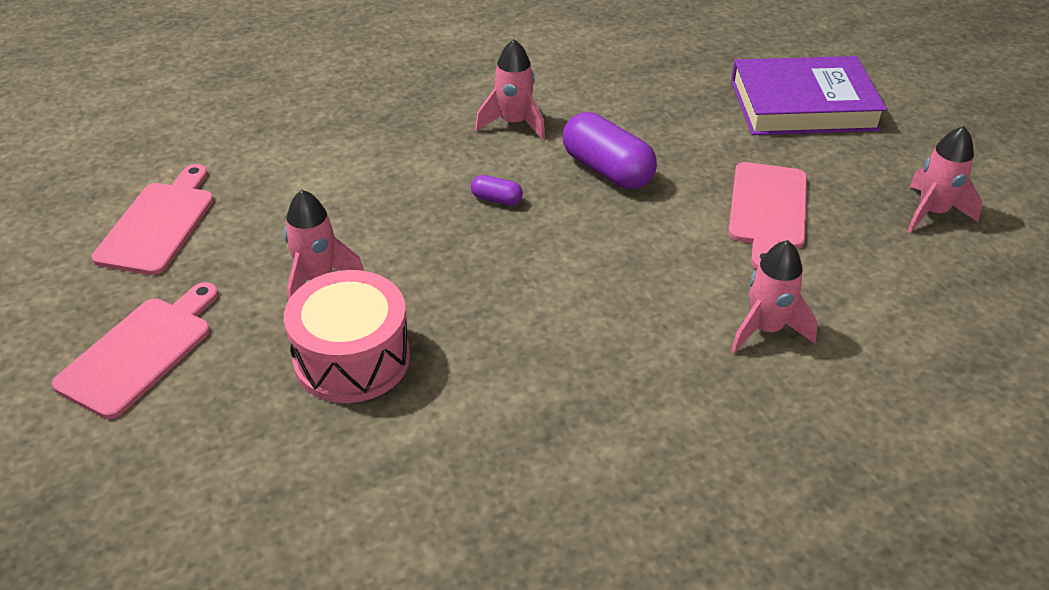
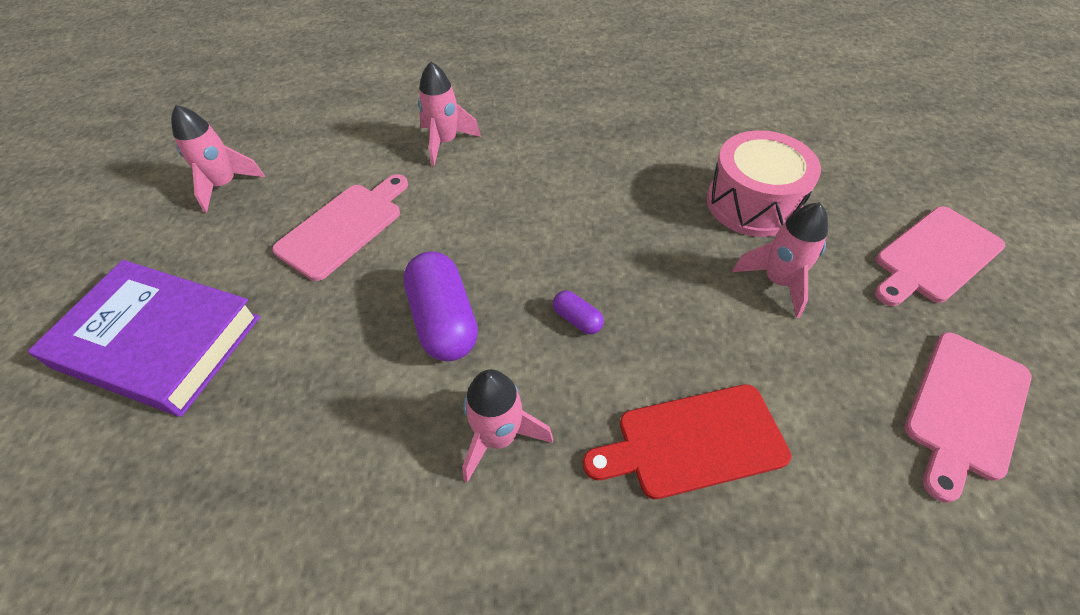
camera: 155 degrees left, 10 degrees up
(375, 154) = (693, 442): none -> red cutting board

